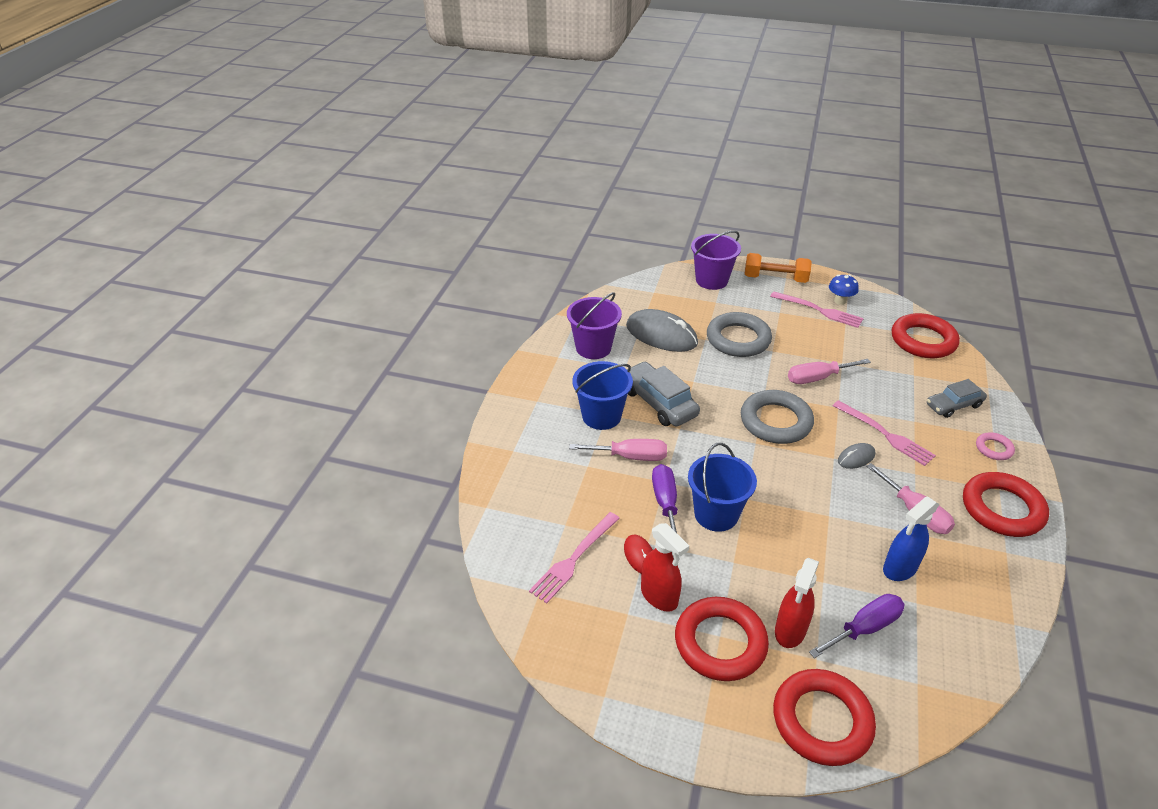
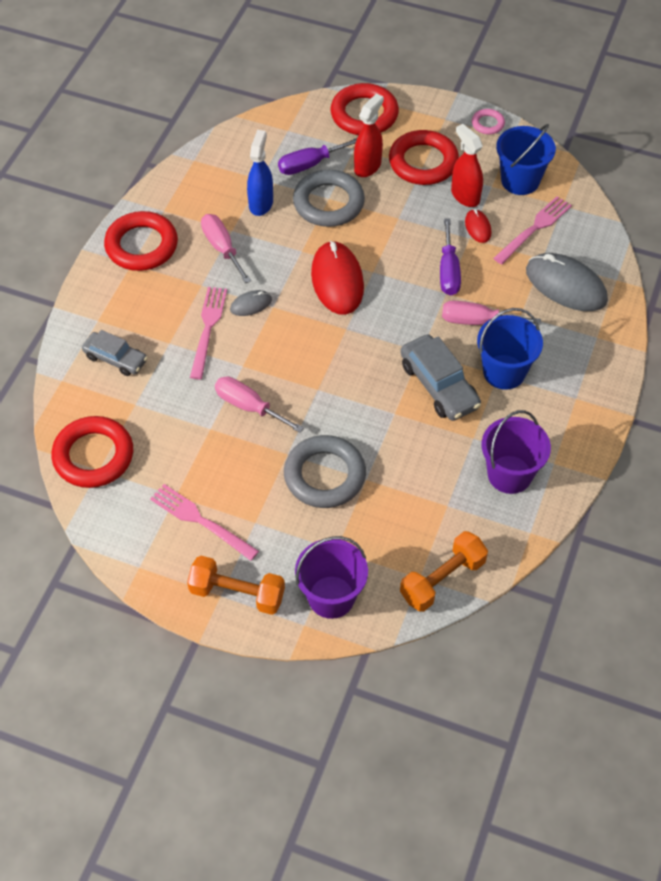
camera: 175 degrees left, 15 degrees up
(638, 291) = (442, 579): none -> orange dumbbell
(661, 335) = (421, 491): grey mouse -> grey mouse (565, 285)
(716, 514) = (404, 258): blue bucket -> blue bucket (520, 180)
(775, 421) = (317, 352): grey ring -> grey ring (328, 203)
(779, 486) = (337, 281): none -> red mouse
(817, 378) = (249, 407): pink screwdriver -> pink screwdriver turned 135 degrees counterclockwise
(840, 301) = (164, 538): blue mushroom -> none
(886, 435) = (208, 328): pink fork -> pink fork turned 45 degrees clockwise
(899, 568) = (261, 203): blue spray bottle -> blue spray bottle turned 45 degrees counterclockwise
(953, 405) = (115, 359): grey car -> grey car turned 45 degrees clockwise
(994, 449) = (108, 305): pink ring -> pink ring (487, 124)

